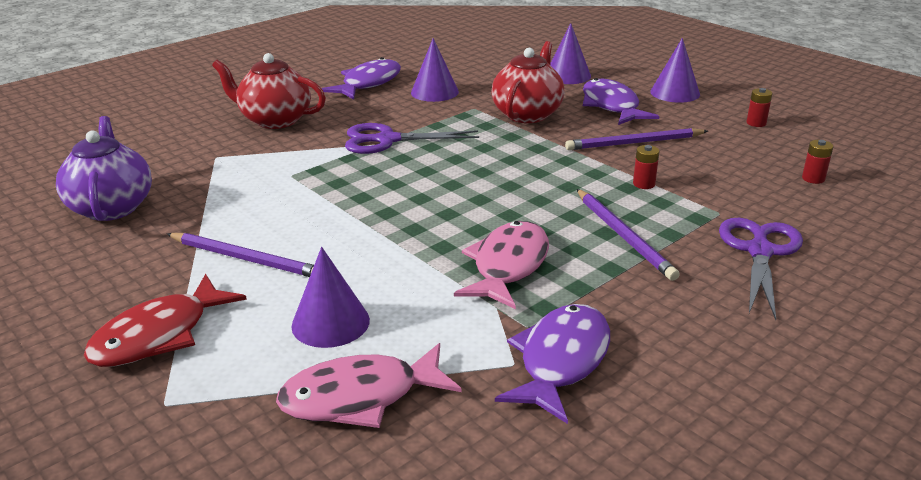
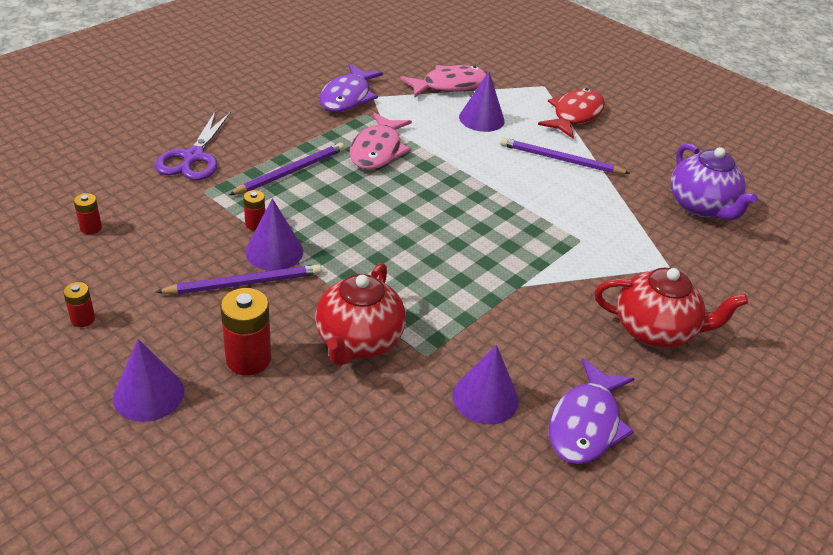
camera: 170 degrees right, 10 degrees up
(387, 140) = (511, 292): purple scissors -> none
(567, 75) = (293, 450): purple cone -> purple cone (274, 251)
(611, 106) = (248, 359): purple fish -> red battery
(623, 236) = (290, 172): purple pencil -> purple pencil turned 75 degrees clockwise

